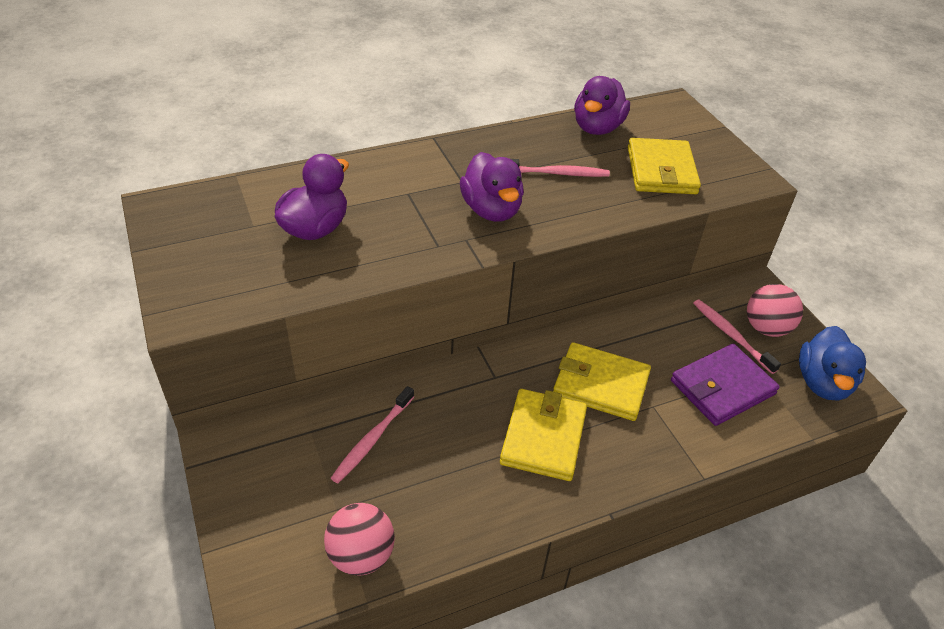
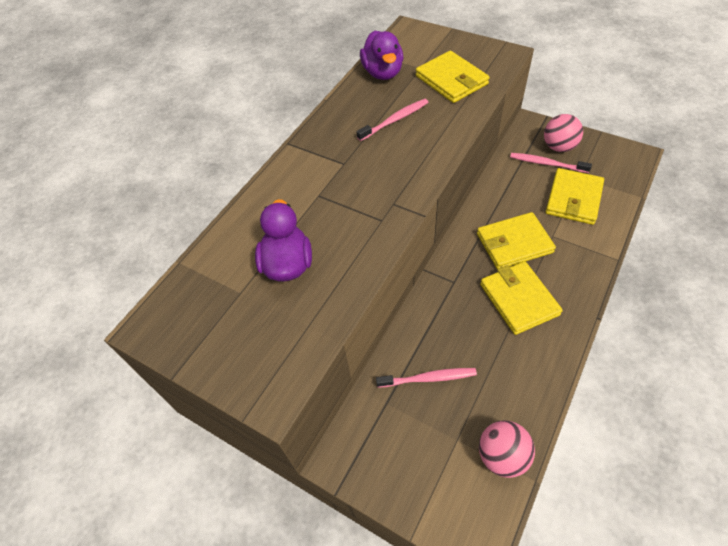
camera: 30 degrees left, 10 degrees up
(372, 439) = (429, 378): pink toothbrush -> pink toothbrush turned 90 degrees counterclockwise
(491, 210) = (385, 172): purple duck -> none
(722, 387) = (573, 199): purple wallet -> yellow wallet
(822, 383) = (615, 161): blue duck -> none

